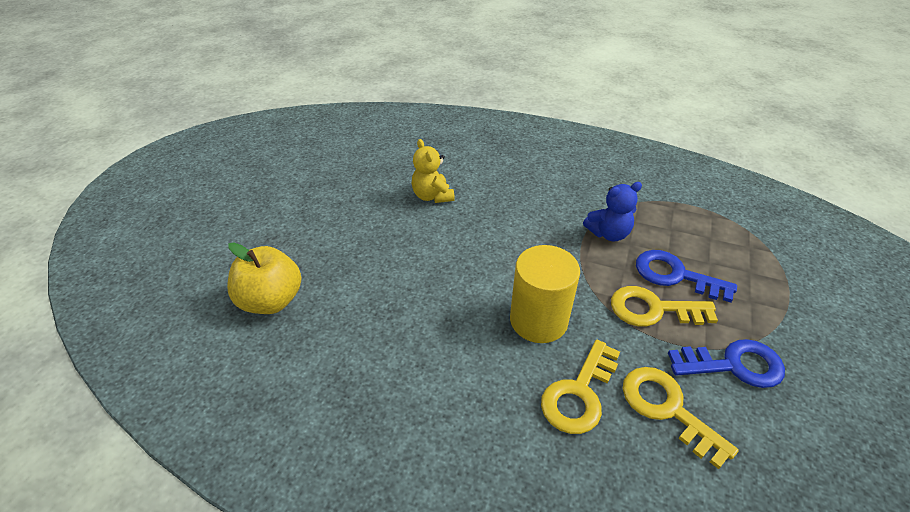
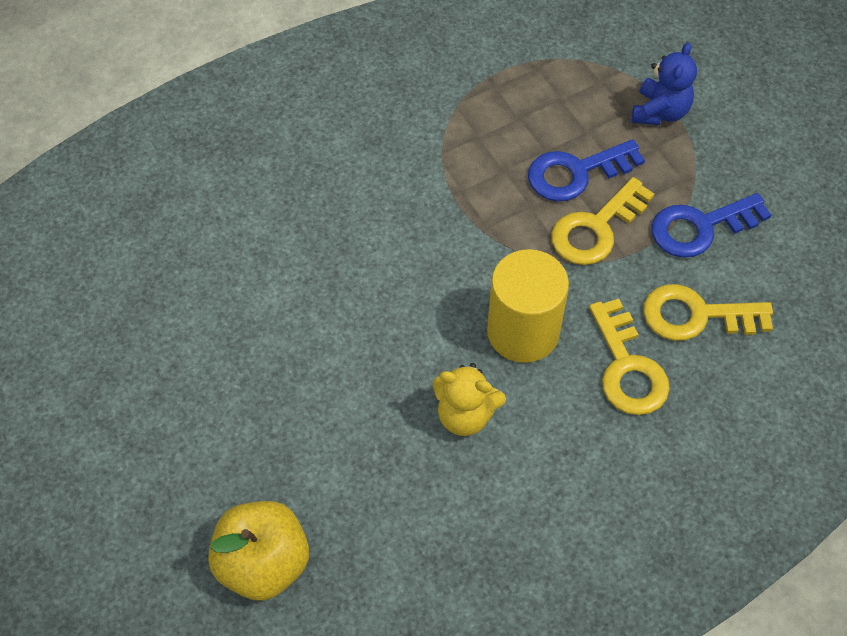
camera: 50 degrees left, 15 degrees up
(432, 196) = (247, 287): yellow teddy bear -> yellow teddy bear (465, 415)
(608, 233) = (473, 175): blue teddy bear -> blue teddy bear (660, 112)
(733, 365) = (700, 227): blue key -> blue key turned 150 degrees counterclockwise

